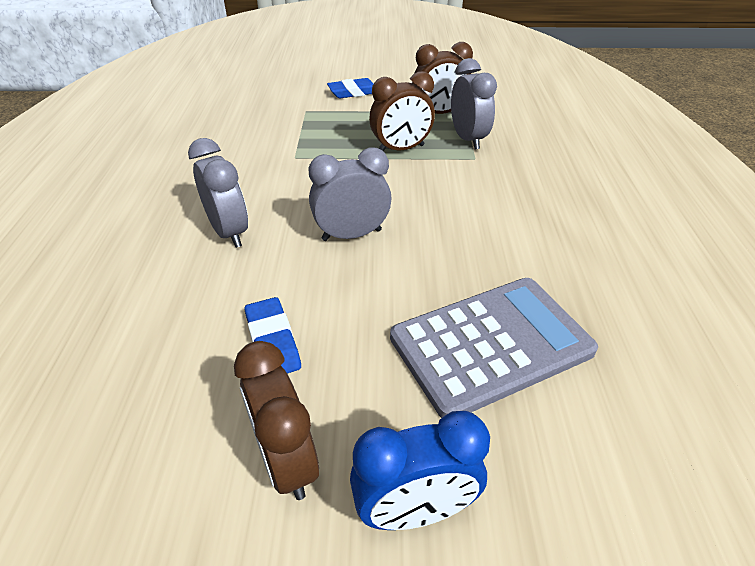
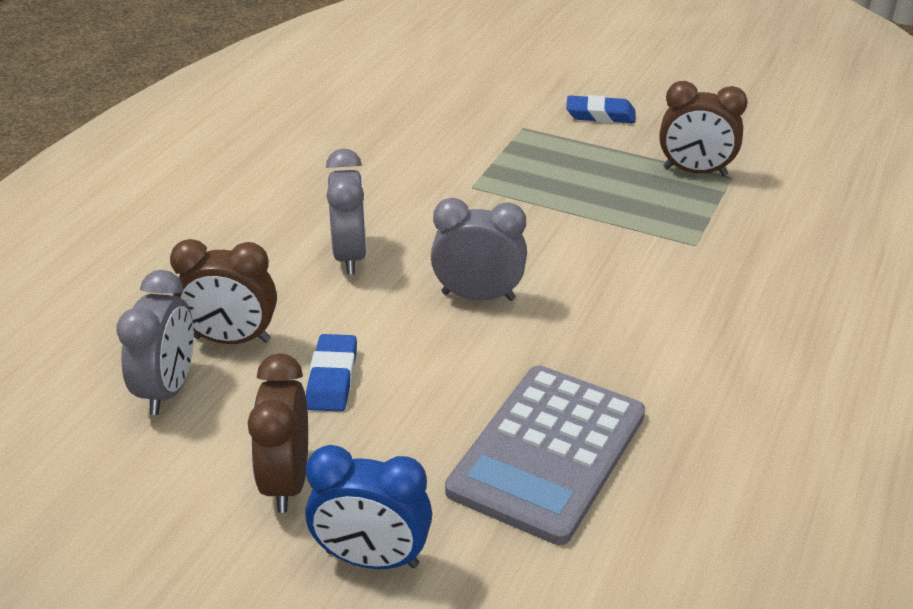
camera: 25 degrees right, 5 degrees down
(401, 149) = (607, 208): brown clock -> brown clock (232, 339)
(468, 139) = (706, 217): grey clock -> grey clock (168, 389)
(490, 344) = (548, 453): grey calculator -> grey calculator turned 120 degrees clockwise

